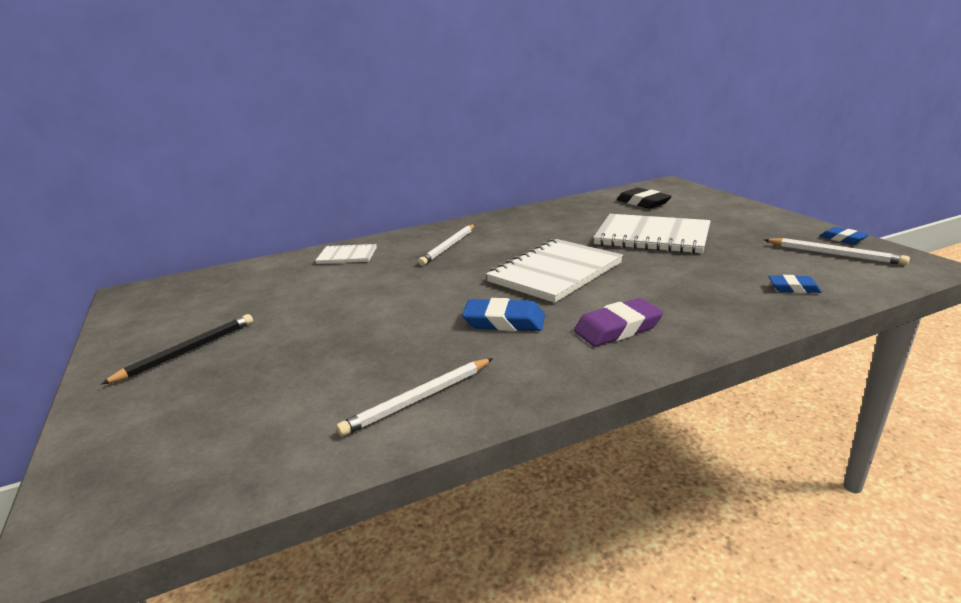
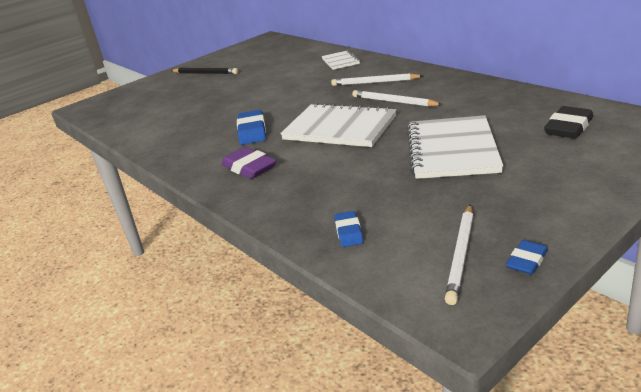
camera: 75 degrees right, 5 degrees up
(418, 399) = (162, 133): white pencil -> white pencil (394, 102)

